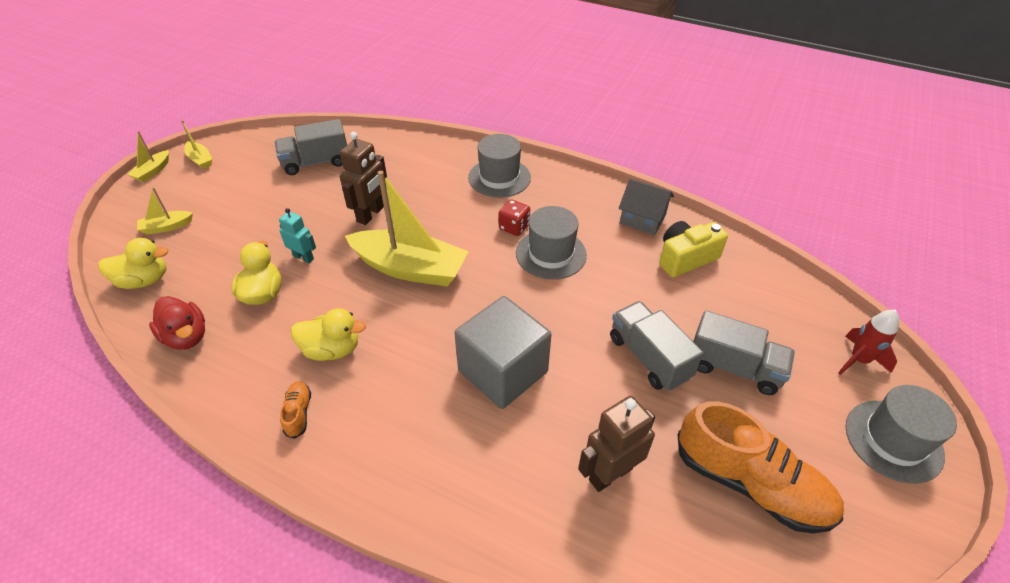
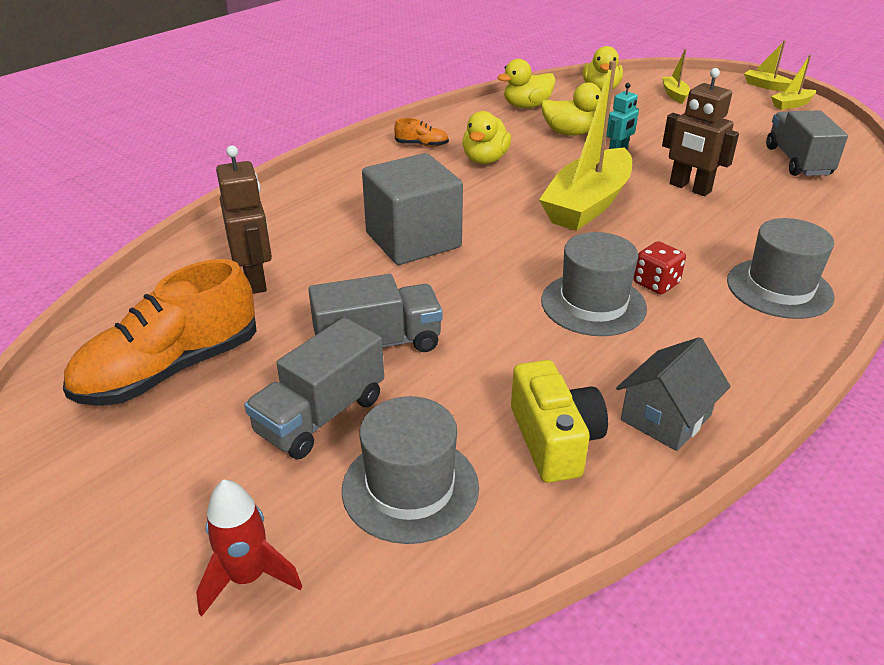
camera: 105 degrees right, 10 degrees down
(186, 337) = (526, 106): red duck -> yellow duck
(893, 440) = (106, 539): grey hat -> grey hat (410, 488)

